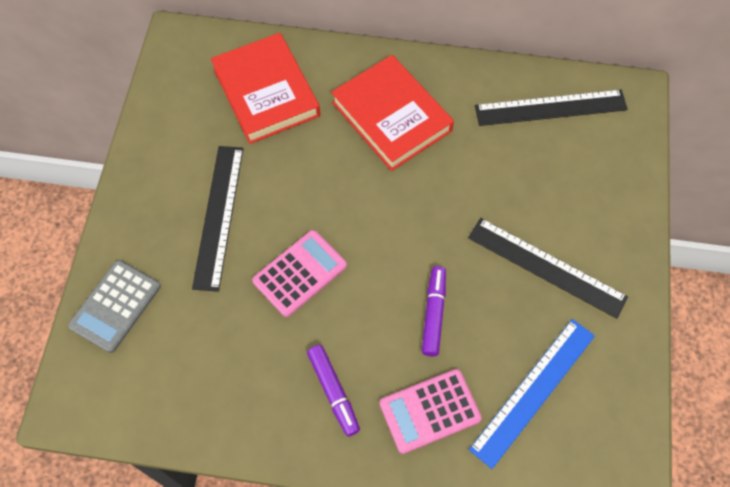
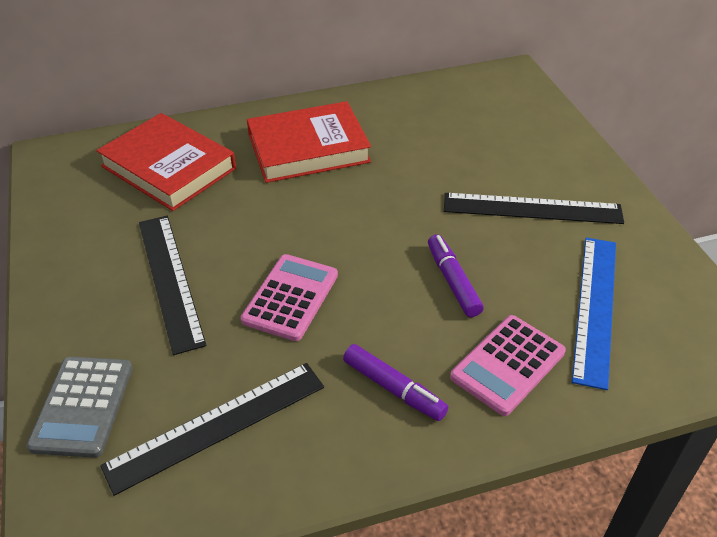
camera: 25 degrees left, 20 degrees down
(391, 117) = (308, 148): red book -> red book turned 45 degrees counterclockwise
(551, 108) = (451, 101): black ruler -> black ruler (217, 426)

